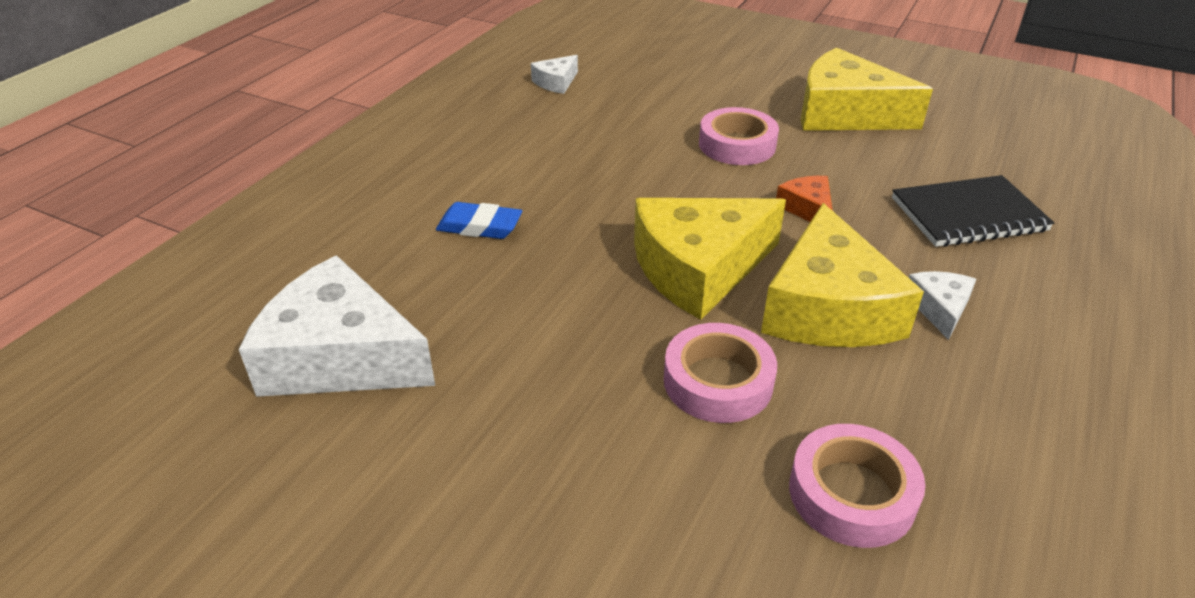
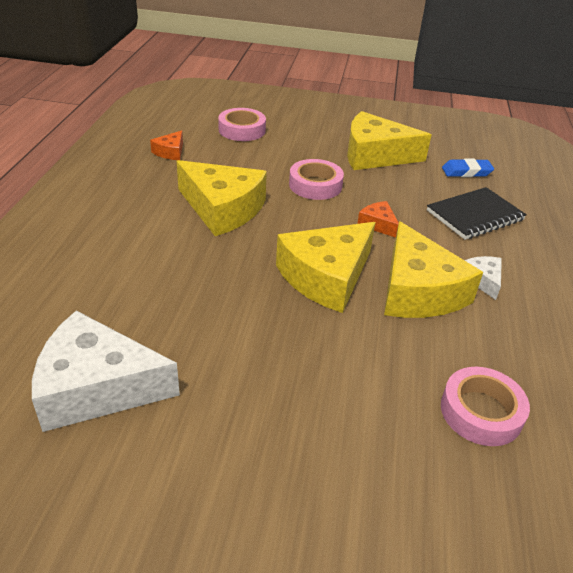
camera: 20 degrees left, 0 degrees up
(479, 226) = (160, 269): blue eraser -> blue eraser (466, 172)
(556, 82) = (170, 152): white cheese -> orange cheese
(593, 161) = (222, 209): none -> yellow cheese
(718, 381) = (371, 354): pink tape -> pink tape (242, 130)

